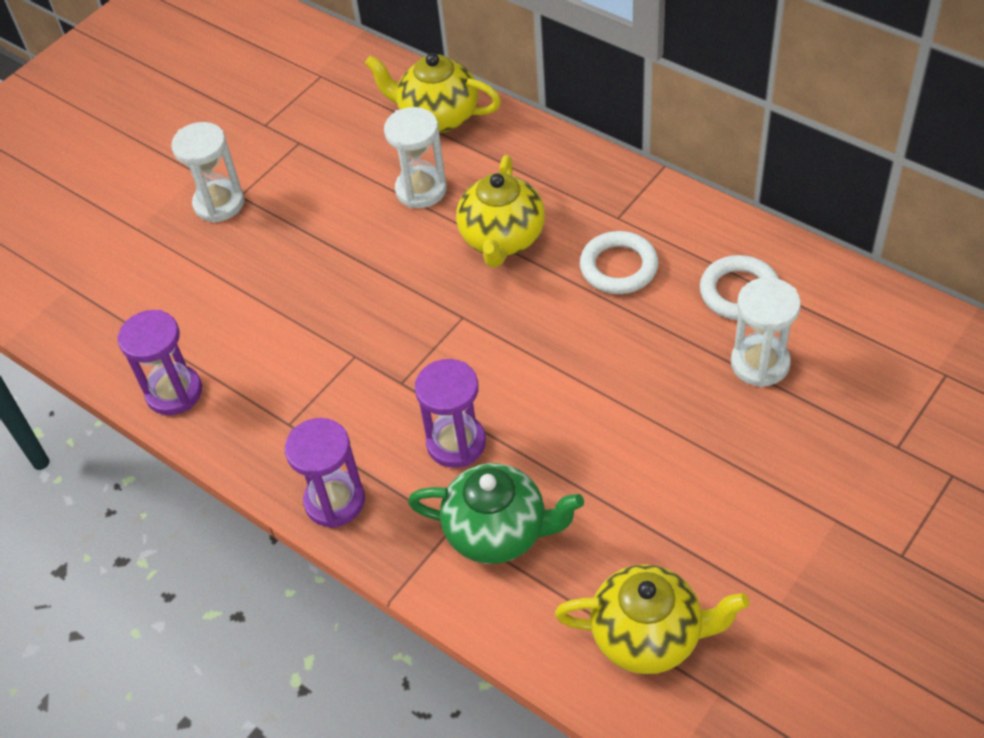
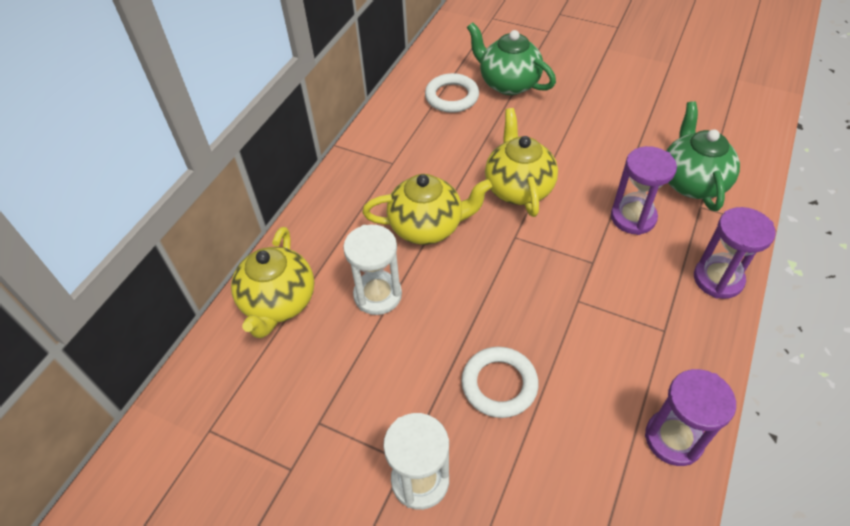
camera: 105 degrees left, 0 degrees up
(618, 267) = (442, 156): white ring -> white ring (499, 384)
(648, 636) = (721, 107): yellow teapot -> yellow teapot (518, 188)
(760, 363) = (508, 83): white hourglass -> green teapot

